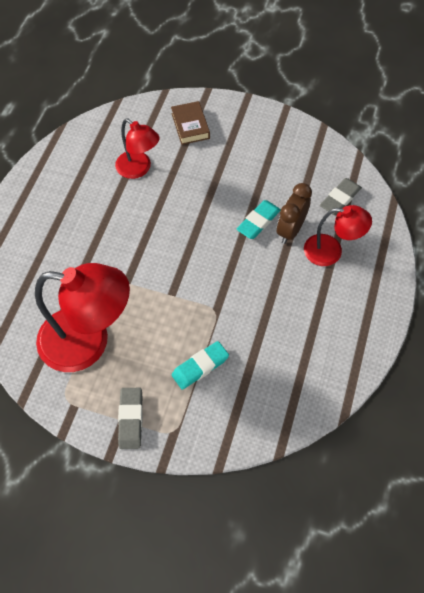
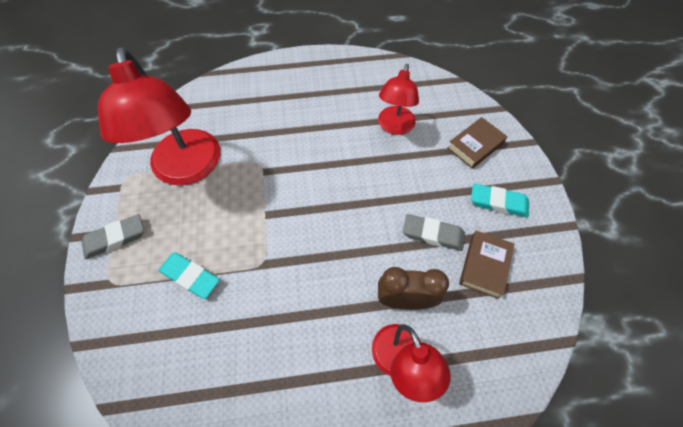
camera: 65 degrees right, 0 degrees up
(258, 222) = (396, 260): turquoise eraser -> turquoise eraser (498, 203)
(289, 172) = (484, 266): none -> brown book
(340, 199) = (484, 342): grey eraser -> grey eraser (433, 234)

